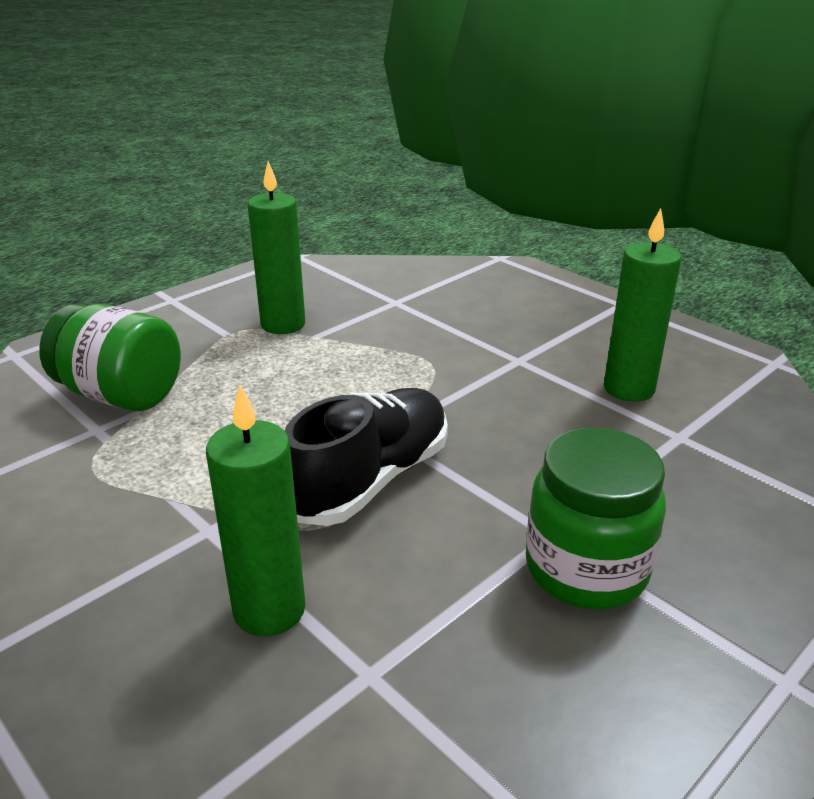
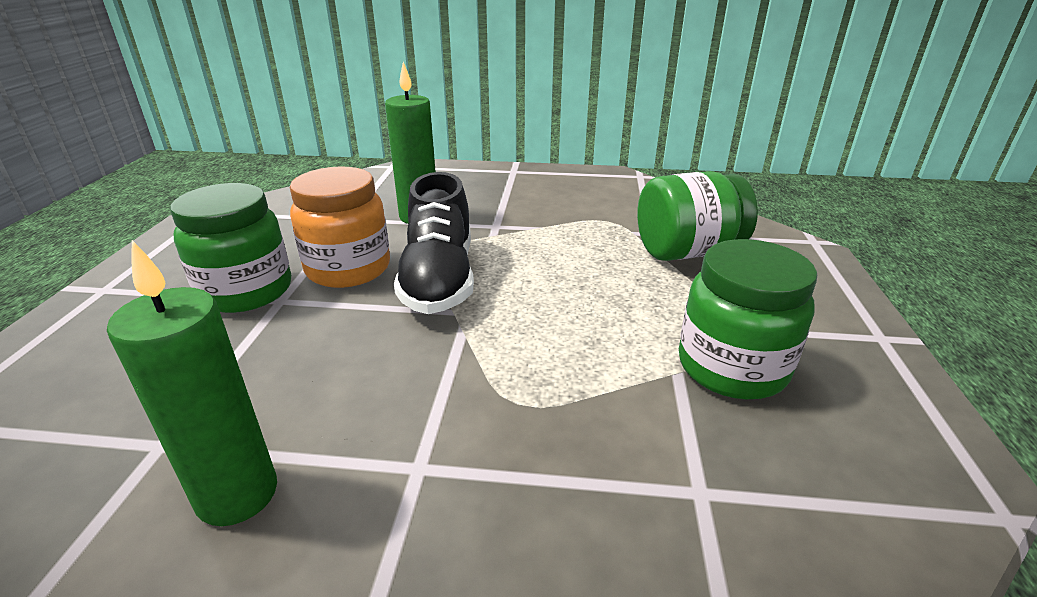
camera: 140 degrees right, 0 degrees up
(283, 324) = (732, 367): green candle -> green jar
(449, 546) = (348, 269): none -> orange jar

